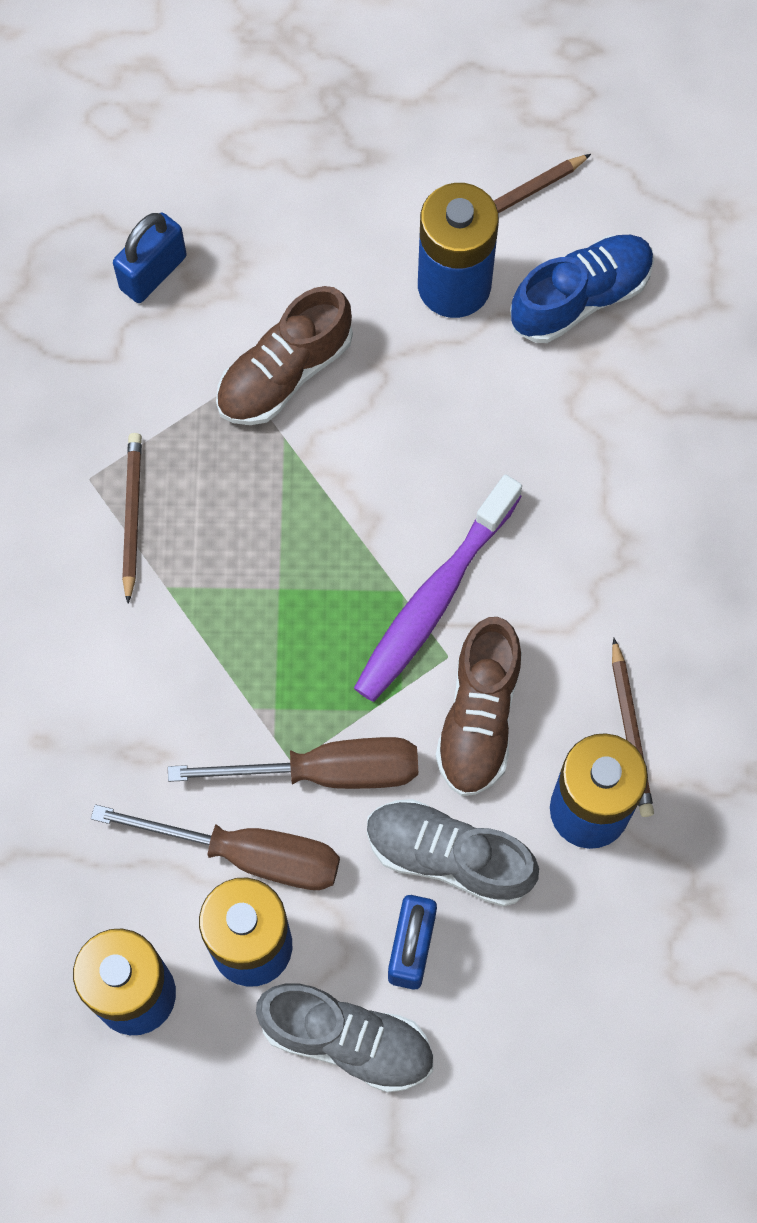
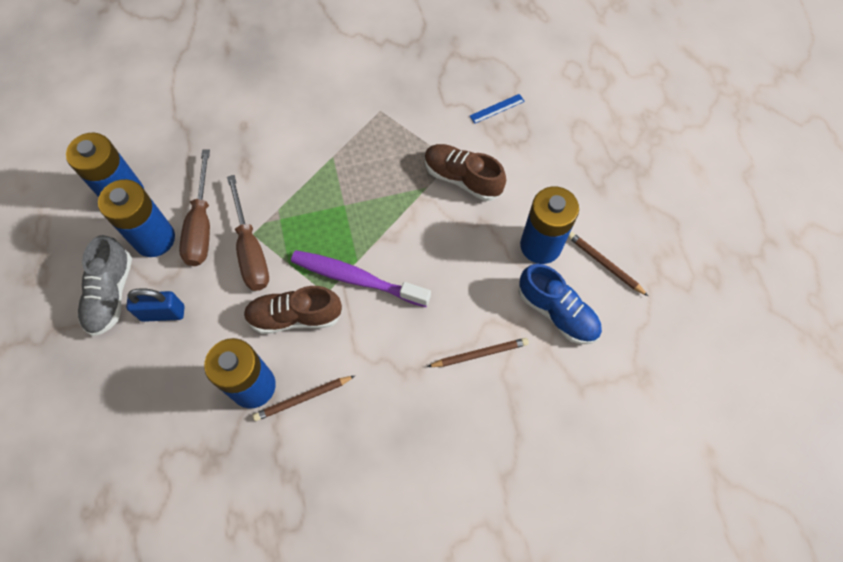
camera: 75 degrees right, 5 degrees down
(132, 515) = (366, 133): brown pencil -> brown pencil (480, 354)
(153, 272) = (497, 109): blue padlock -> blue ruler
(448, 856) = (215, 319): grey shoe -> none

